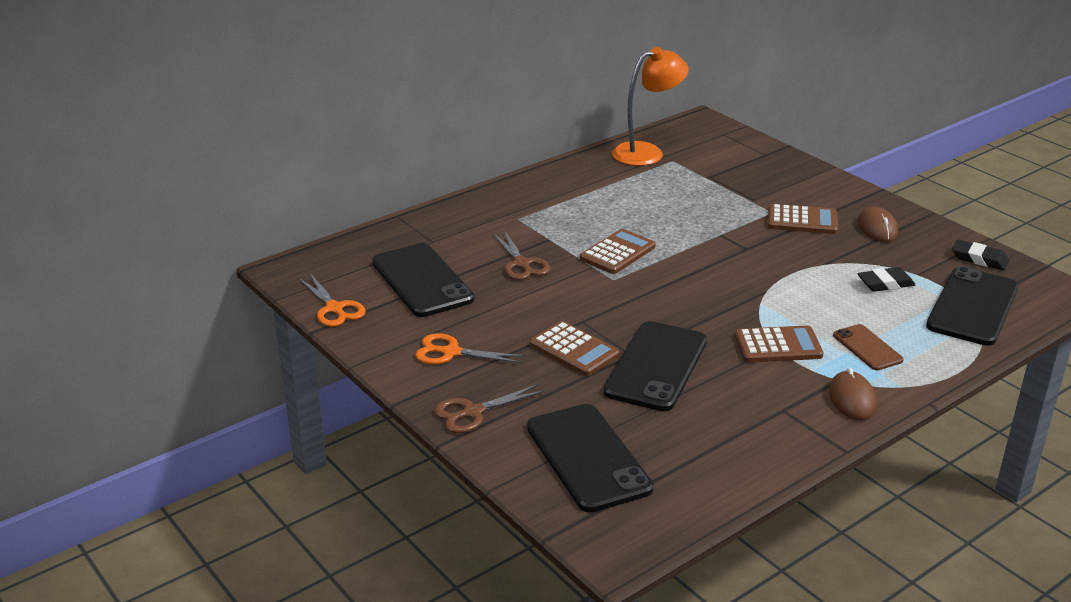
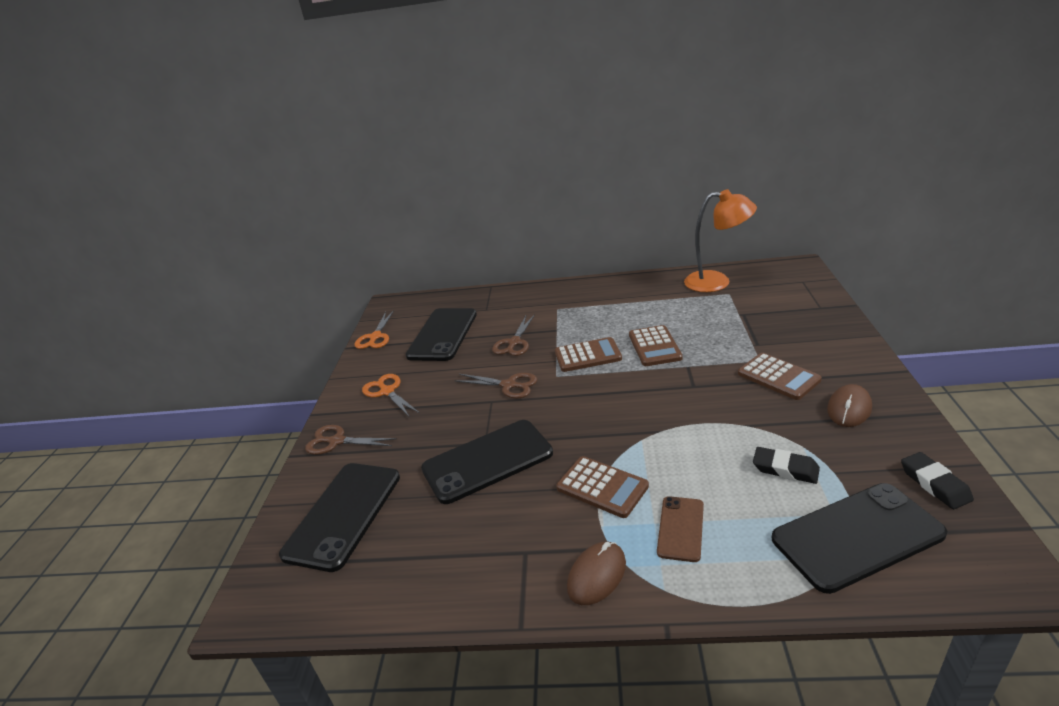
camera: 45 degrees right, 0 degrees up
(574, 350) = (455, 422): brown calculator -> brown calculator (654, 346)
(578, 302) = (509, 385): none -> brown scissors

